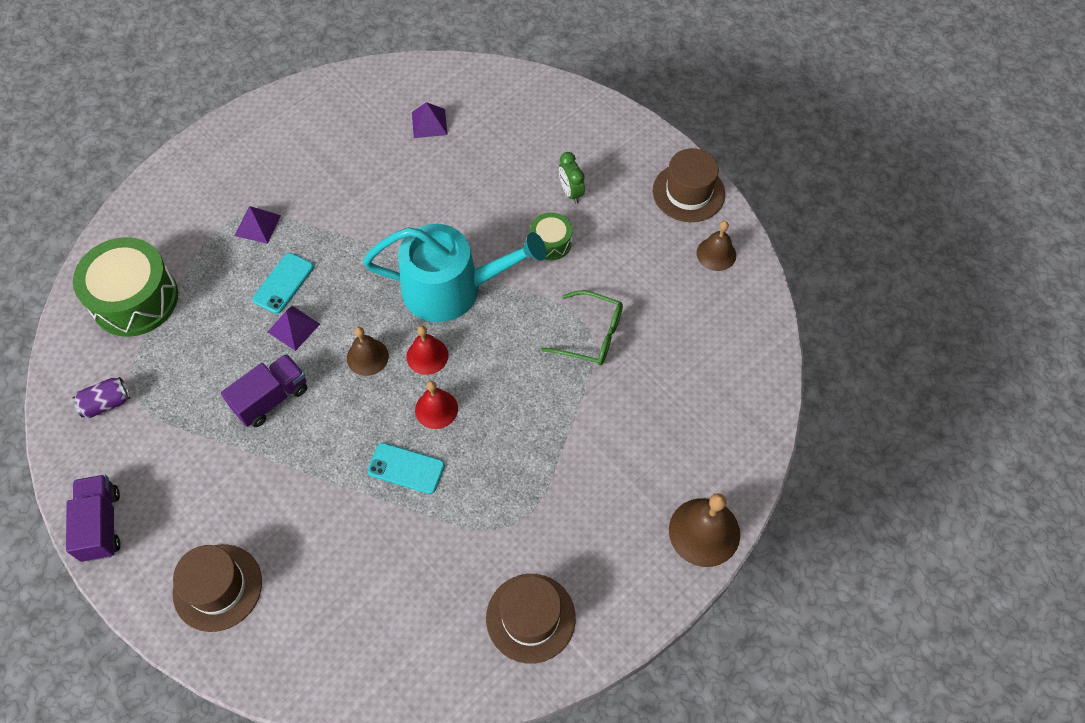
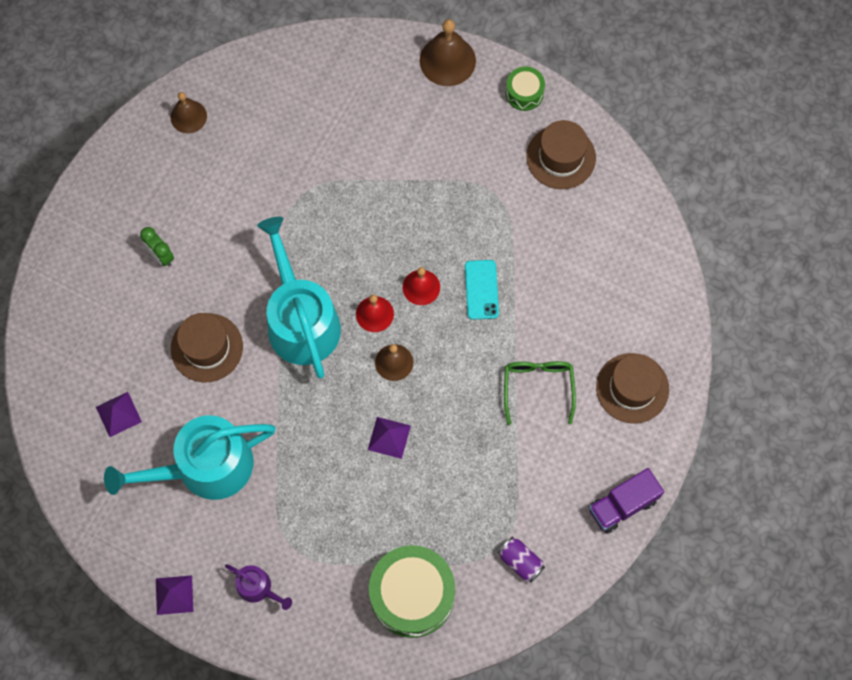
camera: 110 degrees left, 10 degrees up
(216, 182) = (258, 587): none -> purple watering can
(257, 225) = (293, 522): purple pyramid -> purple pyramid (174, 595)
(271, 398) = (462, 424): purple truck -> none
(283, 283) = (347, 468): turquoise phone -> none
(347, 173) = (205, 467): none -> turquoise watering can
(551, 242) = (223, 254): green drum -> green drum (524, 93)
(570, 192) = (161, 256): green clock -> green clock turned 90 degrees clockwise
(590, 335) = (306, 191): green glasses -> green glasses (538, 388)
(688, 192) = (128, 156): brown hat -> brown hat (206, 347)

